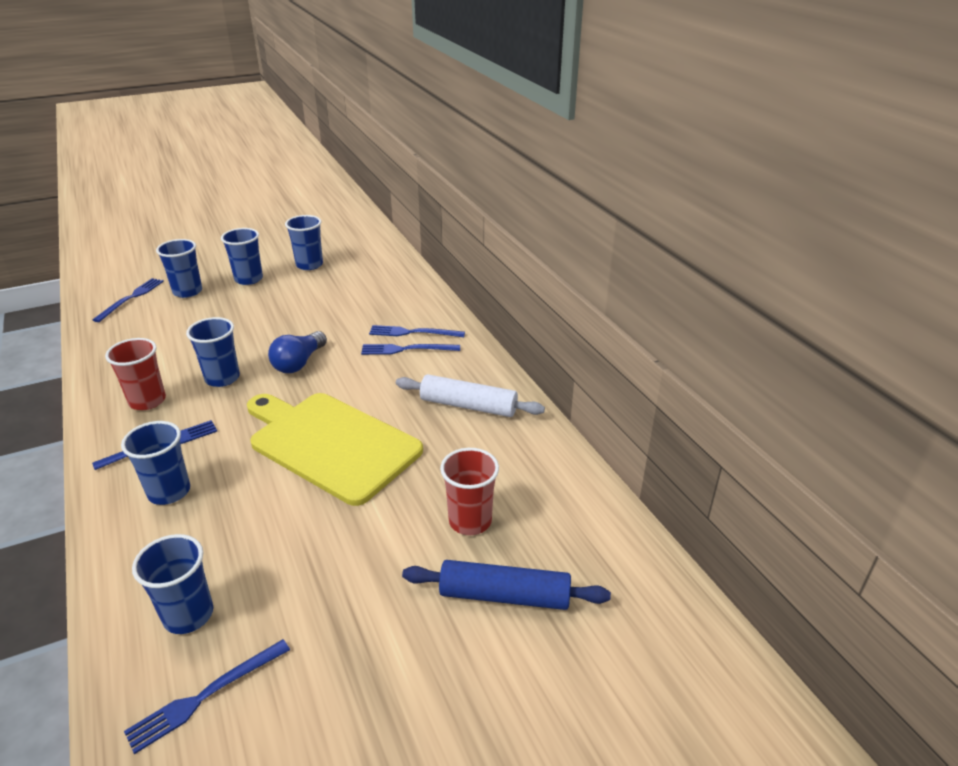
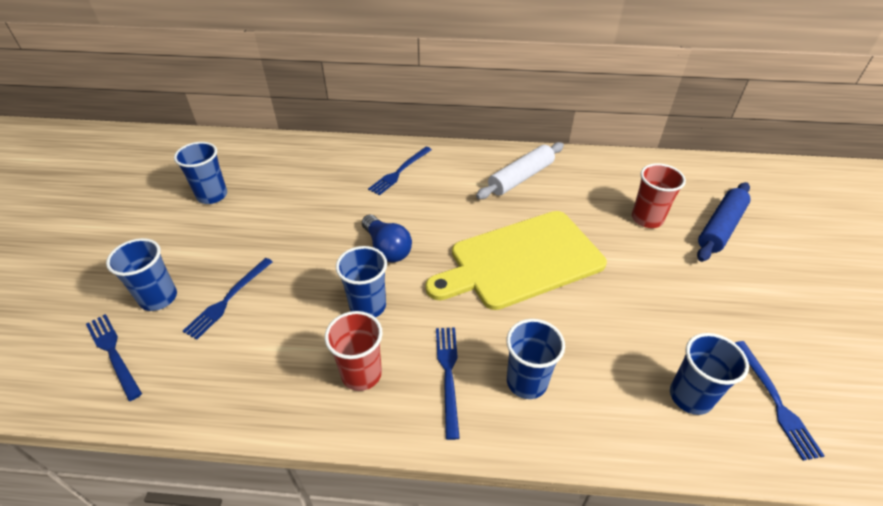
camera: 60 degrees left, 10 degrees up
(248, 279) = (189, 244): blue cup -> none
(406, 349) = (421, 182): blue fork -> blue fork (228, 299)

